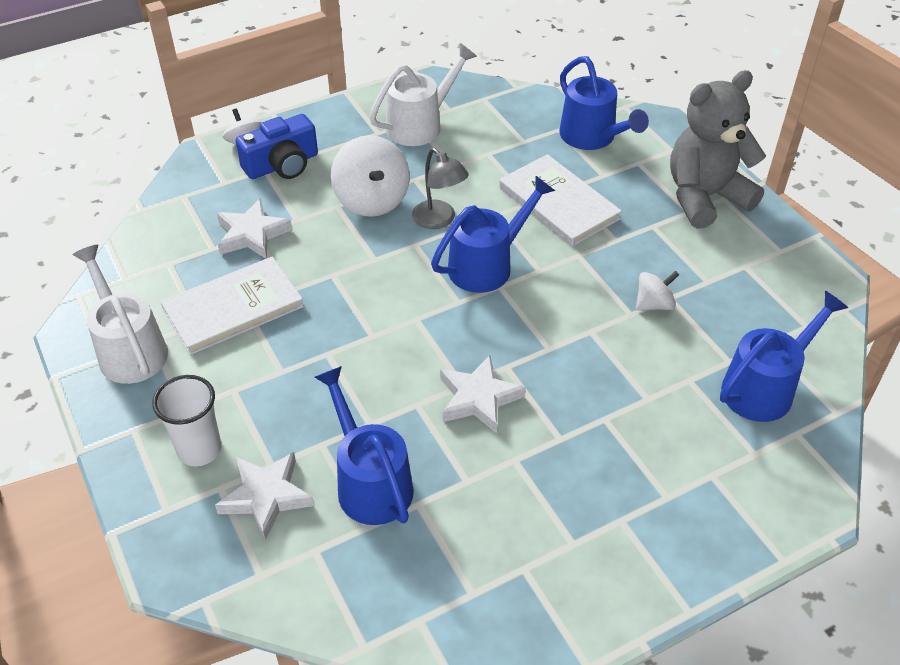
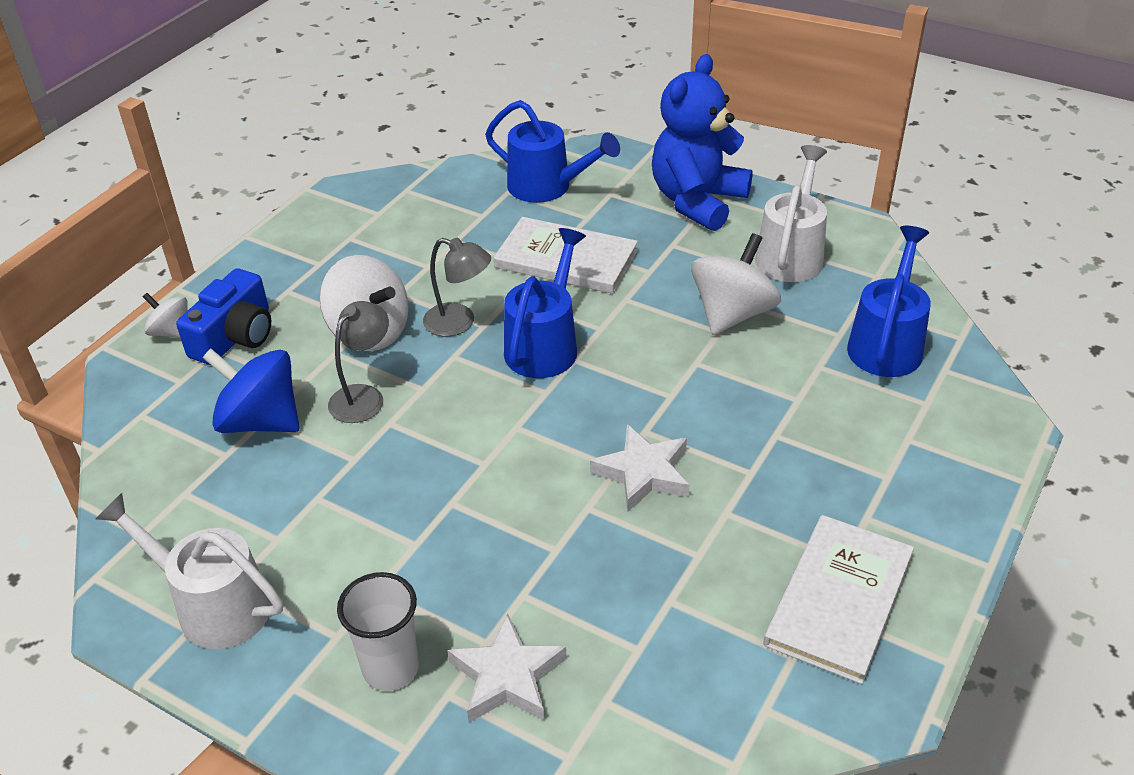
camera: 30 degrees left, 5 degrees down
(233, 308) = (304, 505): white book -> white book (839, 600)
(252, 234) = (260, 421): white star -> blue spinning top
(331, 247) = (363, 396): none -> grey lamp
(369, 481) = (603, 605): blue watering can -> none
(421, 124) = (360, 238): white watering can -> white watering can (791, 253)
(654, 304) = (732, 314): white spinning top -> white spinning top, size x1.80
(705, 197) = (697, 201): grey teddy bear -> blue teddy bear

